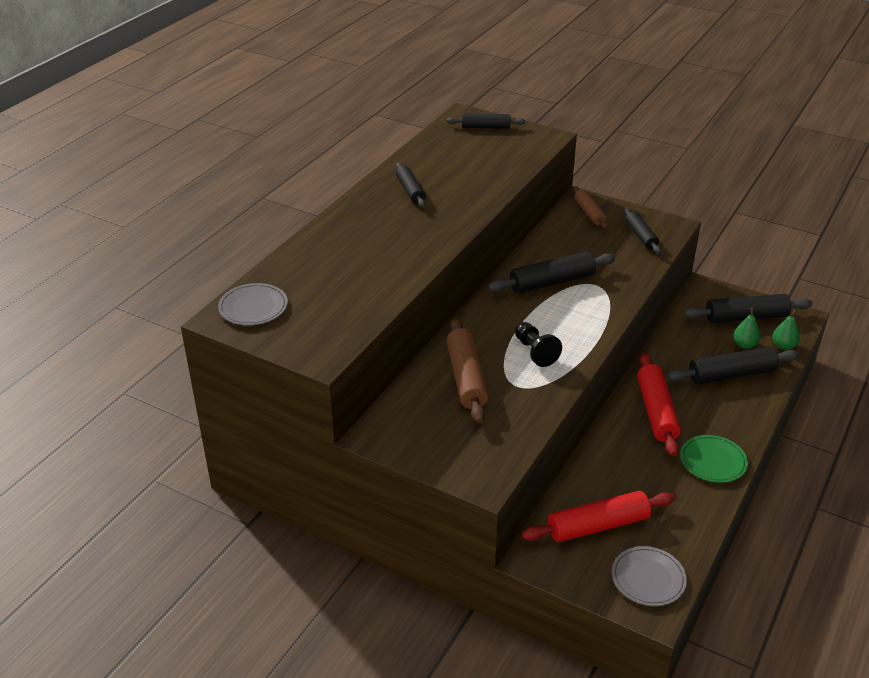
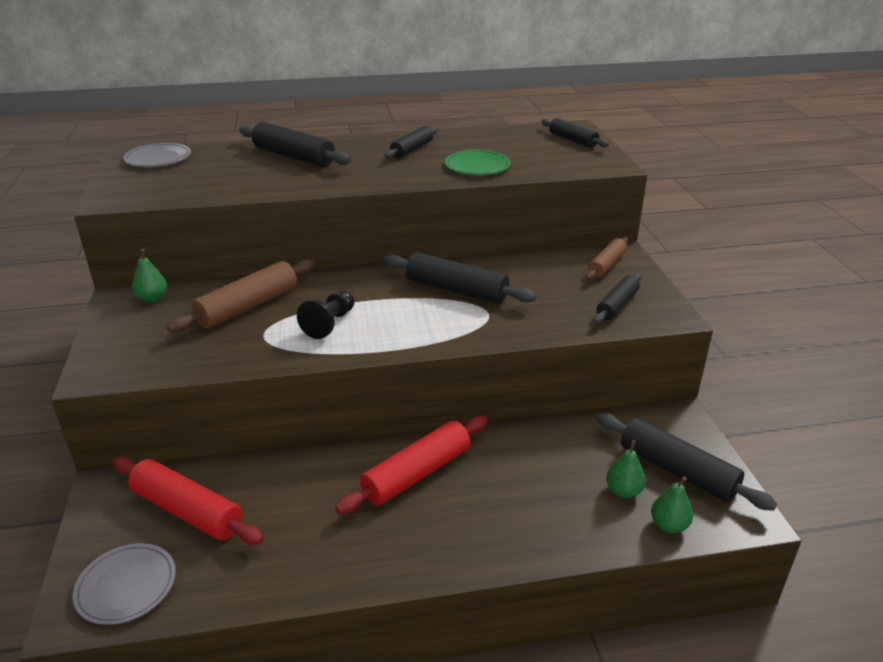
camera: 50 degrees right, 5 degrees down
(395, 419) = (152, 298): none -> green pear
(713, 461) = (375, 555): green plate -> green plate (477, 166)
(731, 374) = (553, 504): black rolling pin -> black rolling pin (294, 156)

